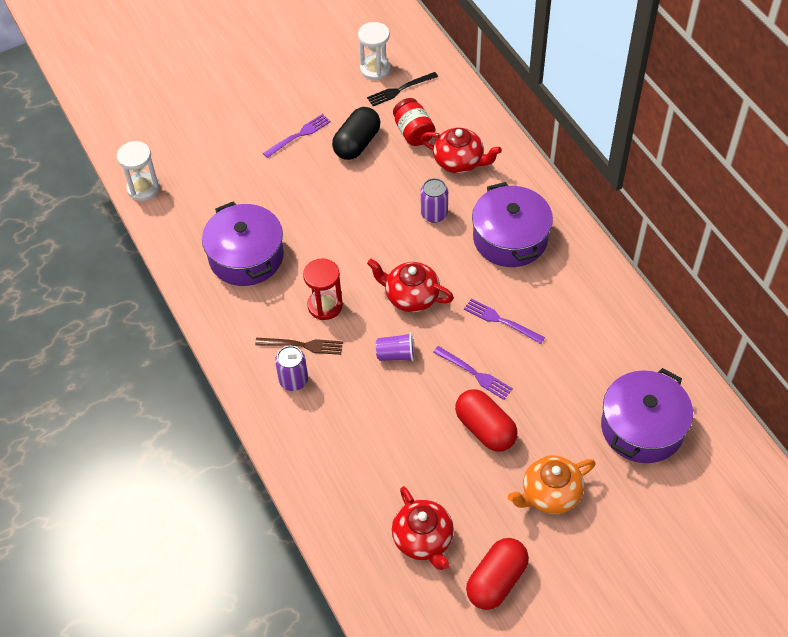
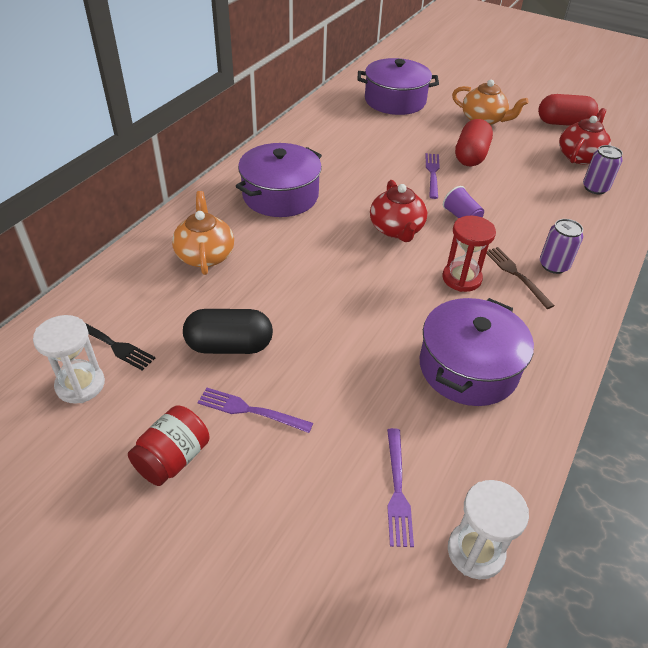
camera: 125 degrees left, 10 degrees down
(413, 132) = (181, 304): red jar -> red jar (173, 458)
(434, 214) = (289, 248): purple can -> purple can (595, 188)
(459, 162) = (205, 255): red teapot -> orange teapot
(500, 320) = (371, 176): purple fork -> purple fork (397, 491)

